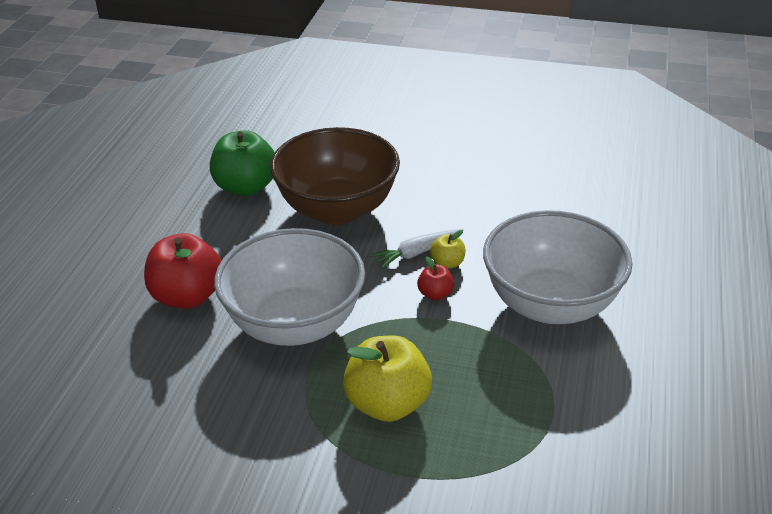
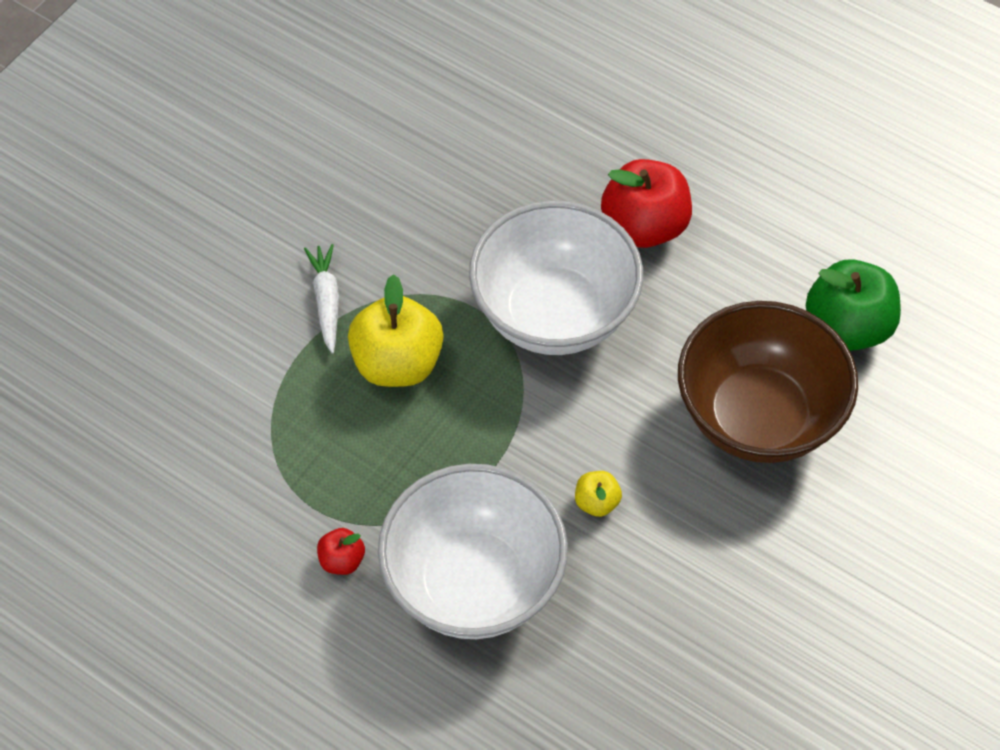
camera: 110 degrees right, 20 degrees up
(417, 253) = (630, 476): white carrot -> white carrot (326, 301)
(435, 294) = (545, 467): red apple -> red apple (342, 560)

